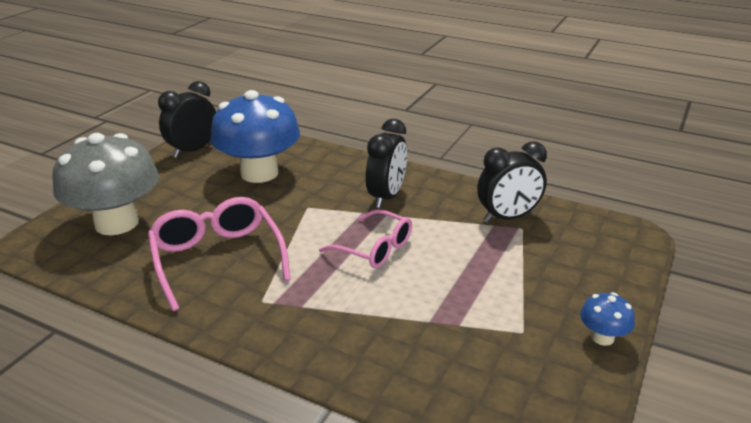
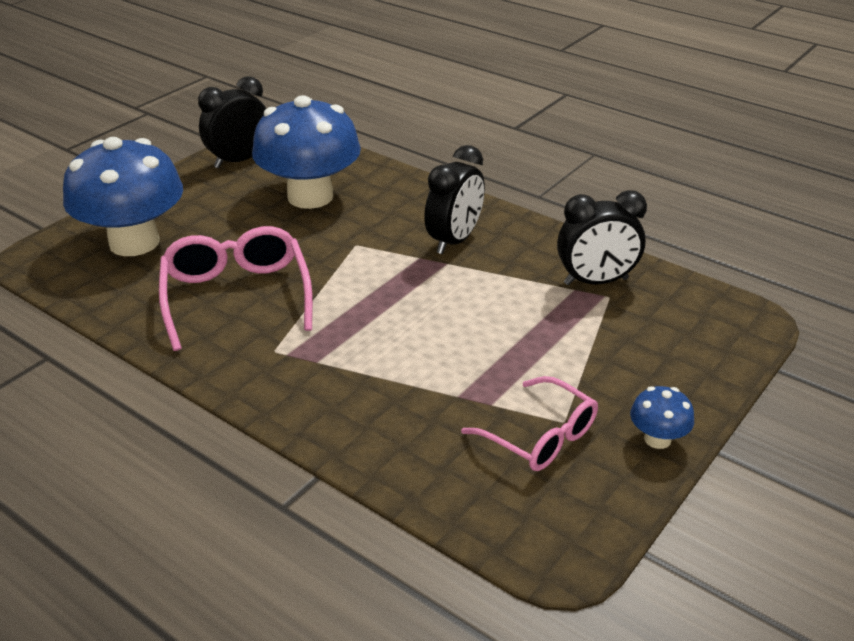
camera: 10 degrees right, 5 degrees up
(117, 223) = (134, 242): grey mushroom -> blue mushroom
(374, 248) = (420, 303): pink glasses -> pink glasses (540, 436)

